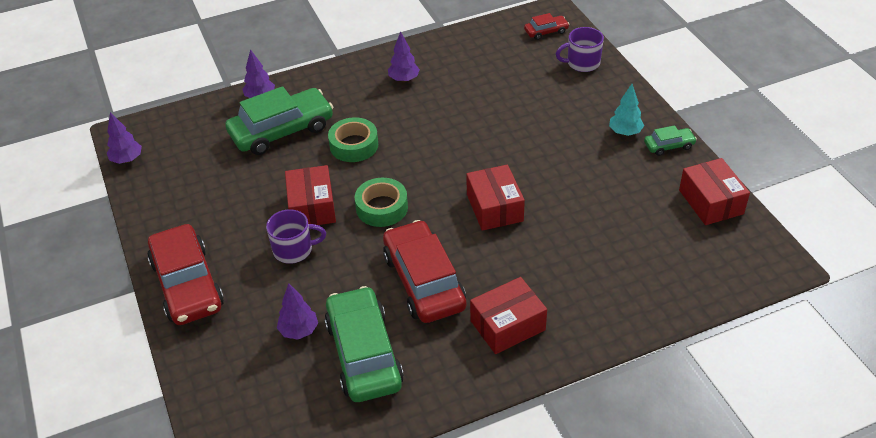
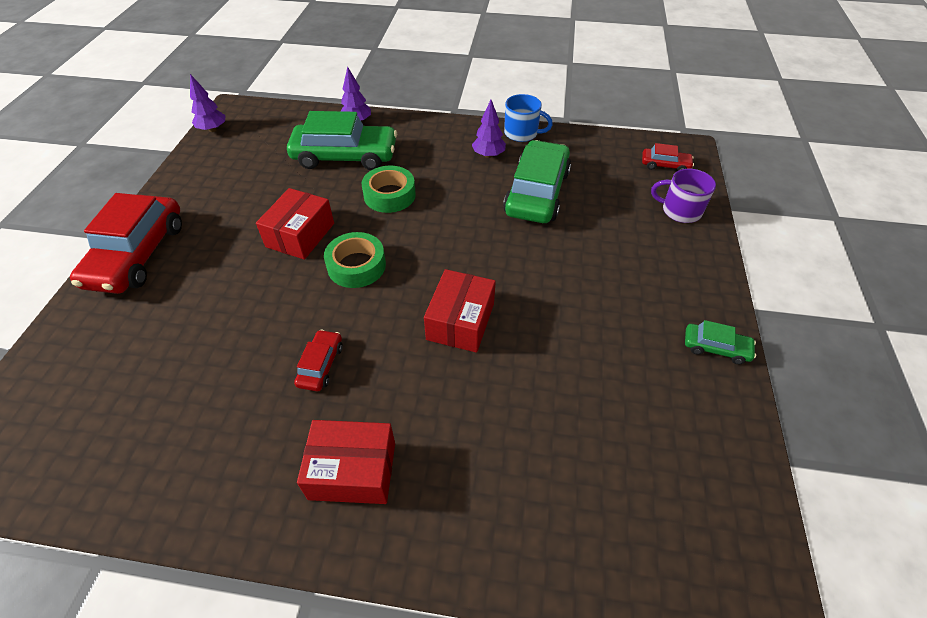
camera: 30 degrees right, 5 degrees up
(294, 250) = (246, 268): purple mug -> none
(299, 331) = (167, 351): purple tree -> none
(364, 354) = (192, 413): green car -> green car (537, 193)
(414, 50) = (522, 133): none -> blue mug
(424, 281) = (321, 365): red car -> red car, size x0.46
(625, 132) = (672, 306): turquoise tree -> none
(711, 202) = (721, 449): red box -> none

